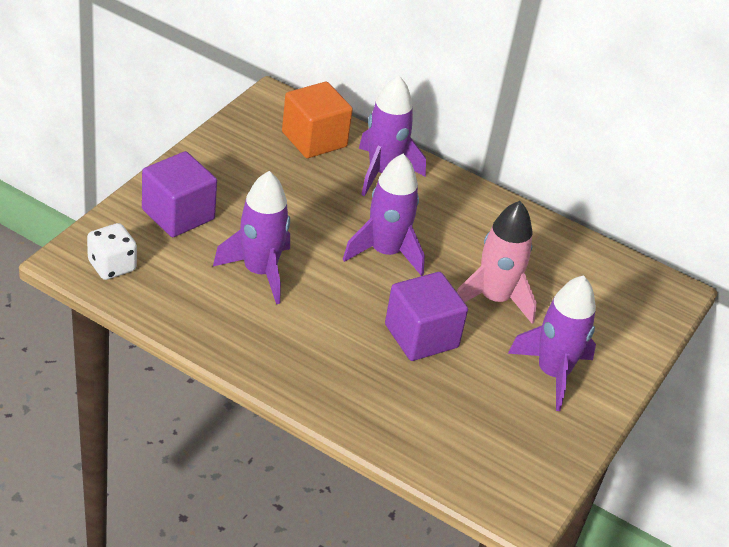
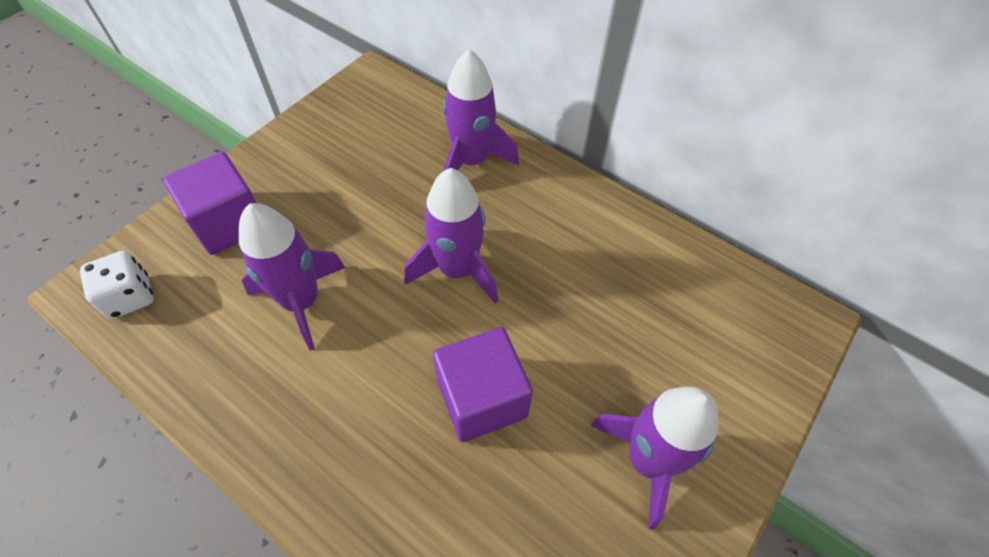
camera: 10 degrees right, 15 degrees up
(314, 139) = (403, 122): orange cube -> none
(494, 299) = (581, 337): pink rocket -> none

